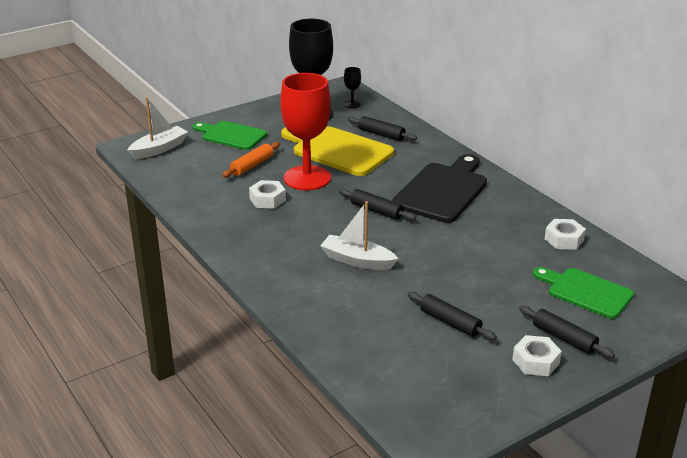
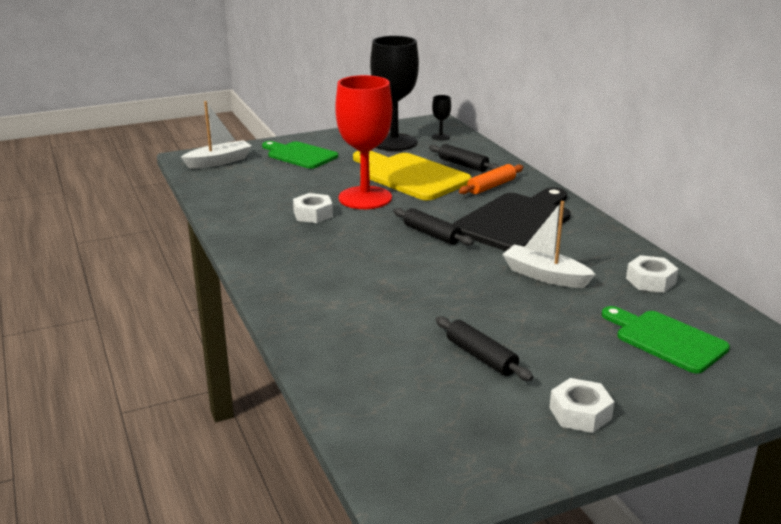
camera: 10 degrees right, 5 degrees down
(252, 165) = (310, 182): orange rolling pin -> orange rolling pin (491, 186)
(357, 260) = (391, 281): white boat -> white boat (545, 276)
(564, 338) = (625, 390): black rolling pin -> none

